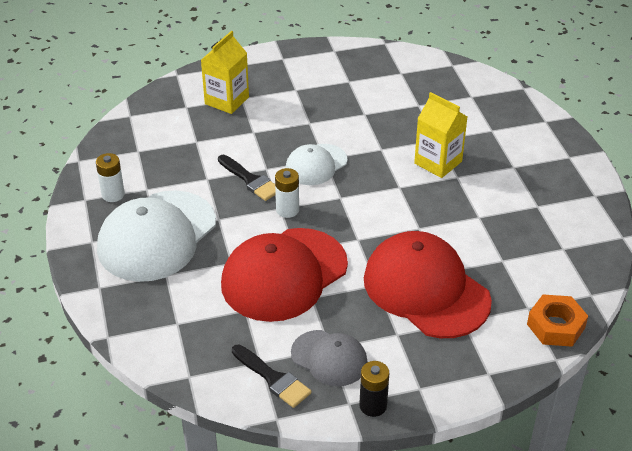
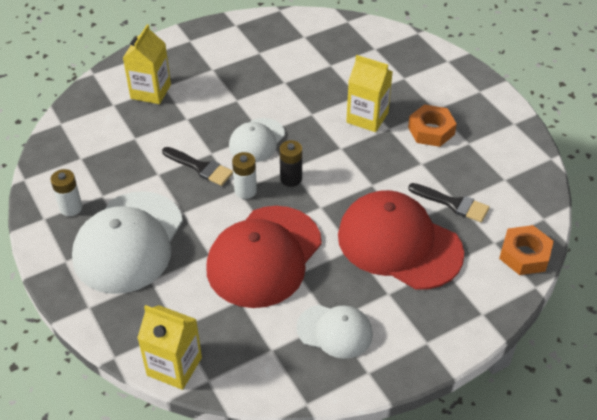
camera: 15 degrees left, 5 degrees up
(161, 357) = (174, 366): none -> yellow carton
(273, 378) = (289, 364): black brush -> black brush (453, 203)
(329, 358) = (335, 331): grey cap -> white cap
(373, 405) = (391, 370): black battery -> black battery (291, 179)
(501, 187) = (431, 131): none -> orange nut

